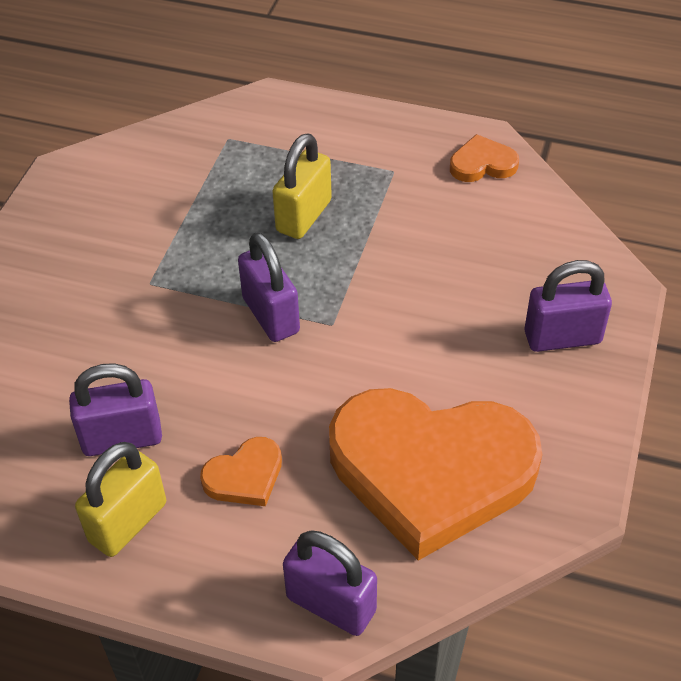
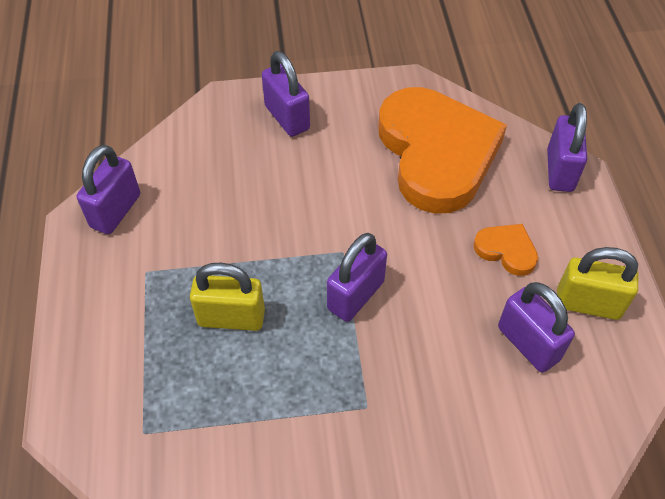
camera: 115 degrees left, 5 degrees up
(482, 164) = (116, 211): orange heart -> purple padlock

